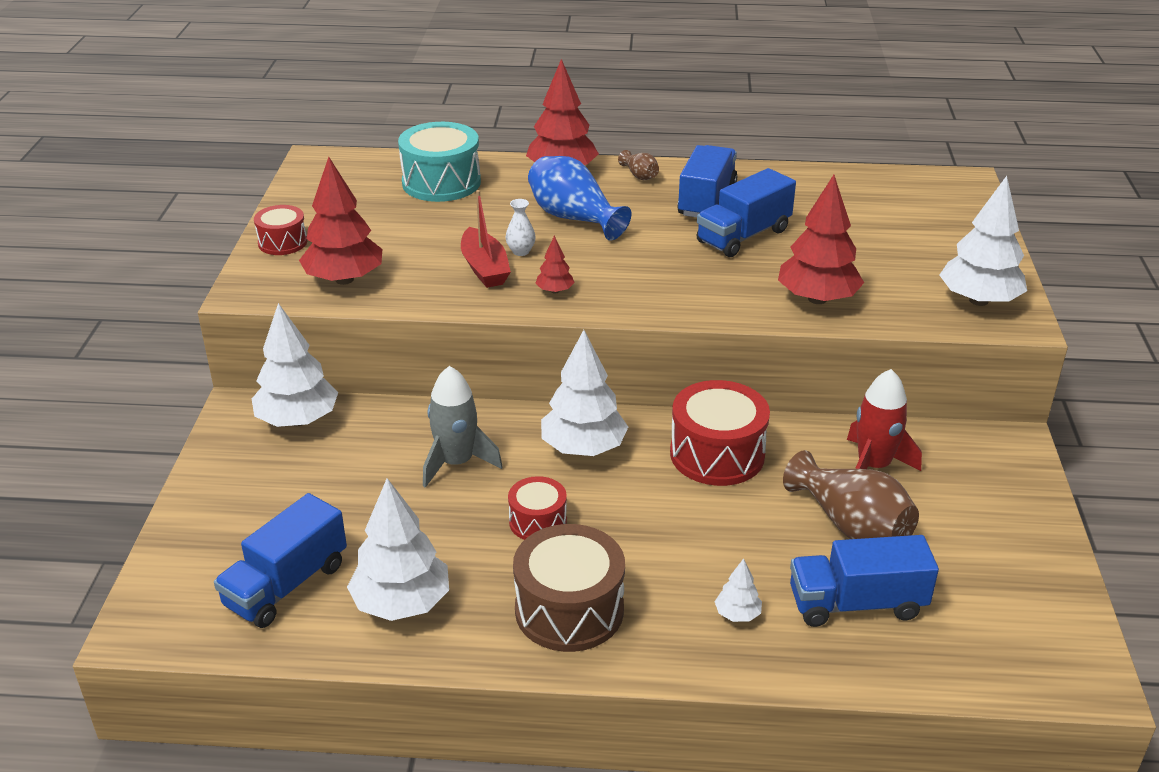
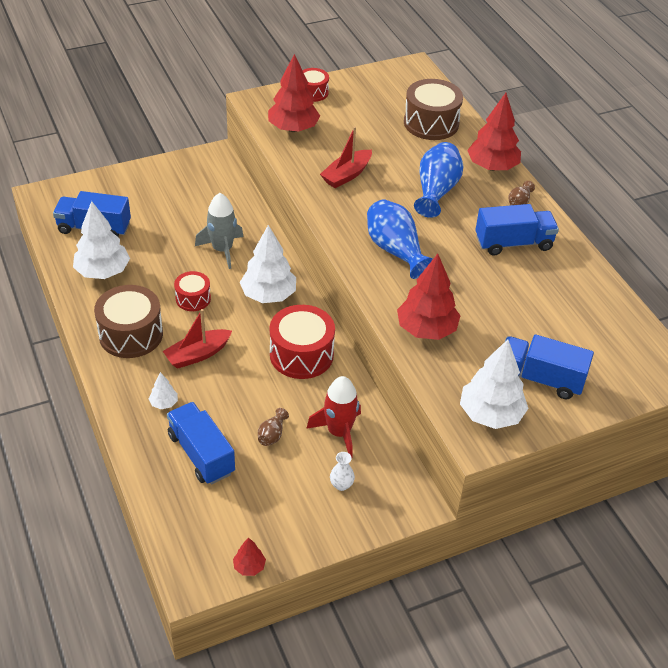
camera: 60 degrees right, 10 degrees up
(297, 420) = (219, 178): white tree -> none
(441, 182) = (431, 123): turquoise drum -> brown drum
(521, 251) = (377, 182): white vase -> white vase (341, 485)
(555, 291) = (344, 211): red tree -> red tree (249, 567)
(658, 550) = (197, 354): none -> red boat
(661, 277) = (395, 250): none -> blue vase
(743, 236) = (480, 273): blue truck -> blue truck (539, 378)
(851, 525) = (272, 435): brown vase -> brown vase, size x0.48

